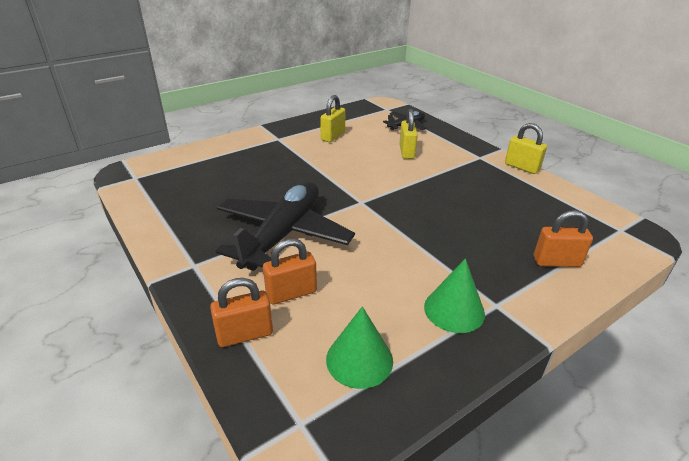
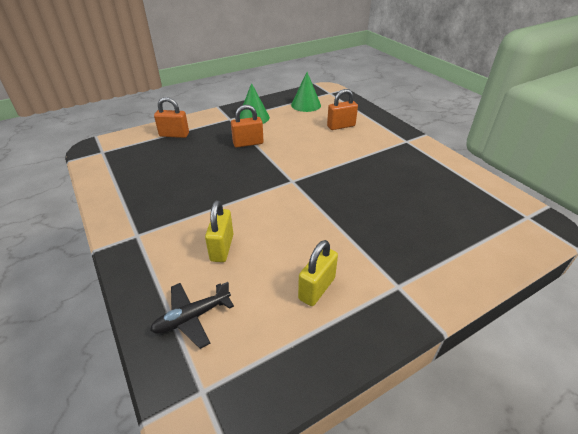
camera: 175 degrees left, 5 degrees up
(245, 335) = (360, 113): orange padlock -> orange padlock (248, 143)
(283, 234) = (354, 156): black plane -> none
(522, 167) = (105, 216): yellow padlock -> none

